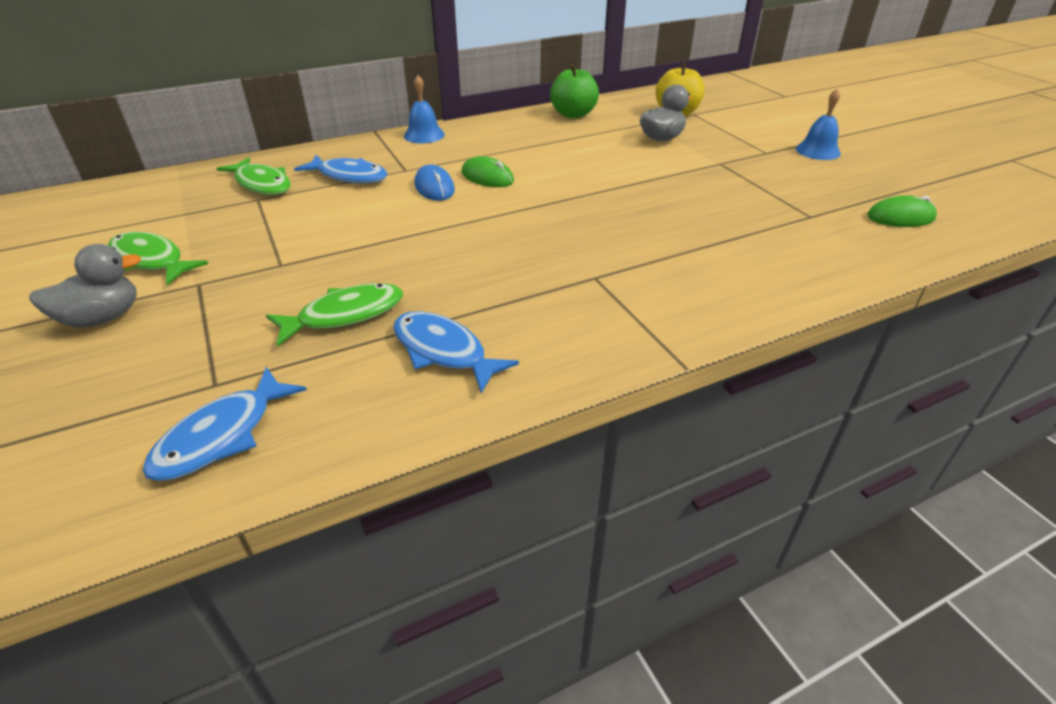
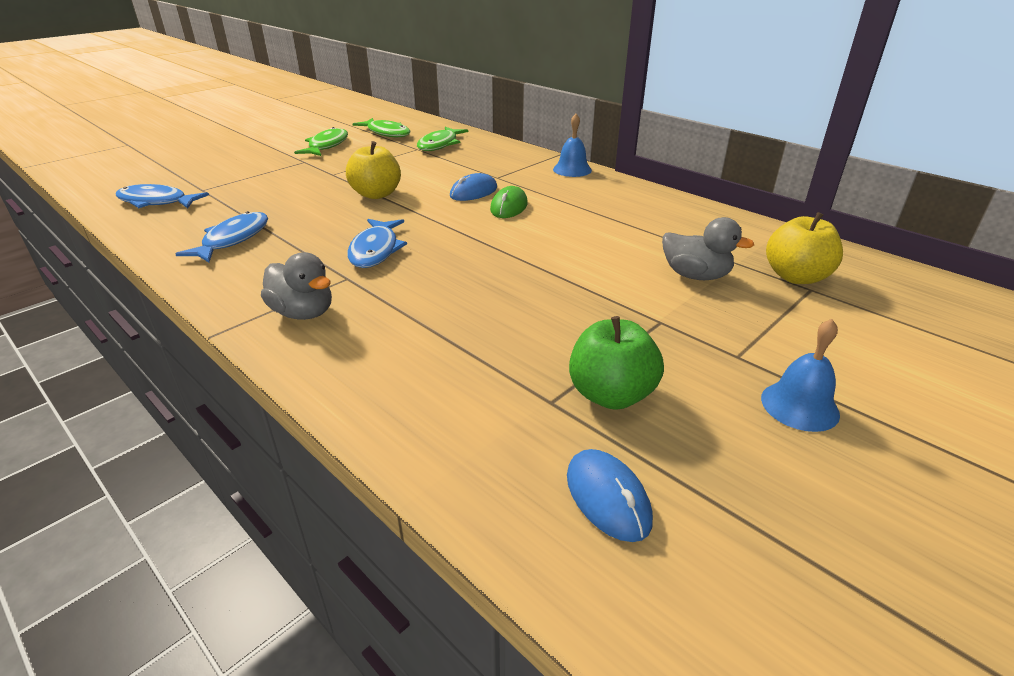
camera: 70 degrees right, 5 degrees down
(102, 318) = (265, 152): grey duck -> grey duck (303, 313)
(345, 315) = (274, 203): green fish -> green fish (387, 133)
(349, 176) = (471, 163): blue fish -> blue fish (375, 250)
(386, 241) = (376, 194): none -> yellow apple
(573, 114) = (703, 219): green apple -> green apple (611, 395)
(900, 217) = (607, 497): green mouse -> blue mouse

